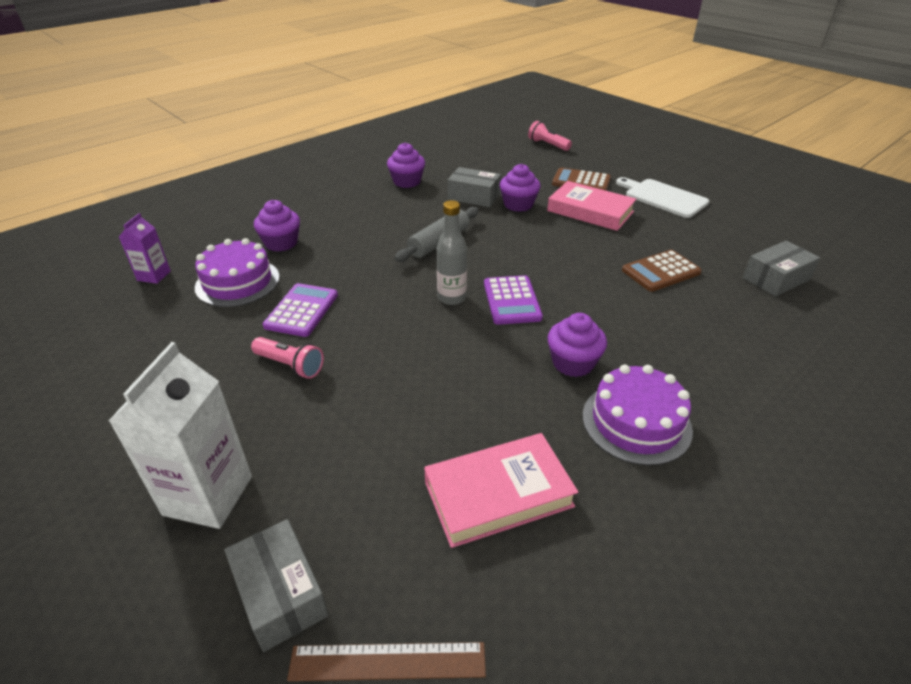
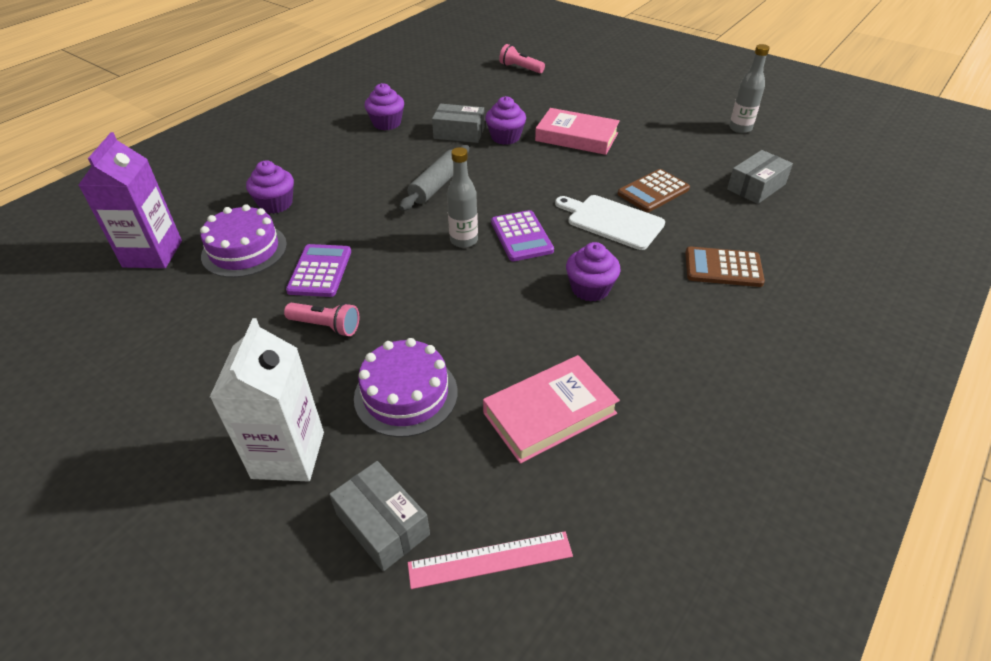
camera: 10 degrees left, 5 degrees up
(154, 276) = (152, 254): purple carton -> purple carton, size x1.84
(388, 662) = (490, 560): brown ruler -> pink ruler
(581, 181) = (561, 106): brown calculator -> brown calculator (723, 268)
(636, 422) = (655, 334): purple cake -> purple cake (406, 394)
(663, 197) = (643, 115): white cutting board -> white cutting board (612, 221)
(766, 219) = (740, 128): none -> grey bottle

